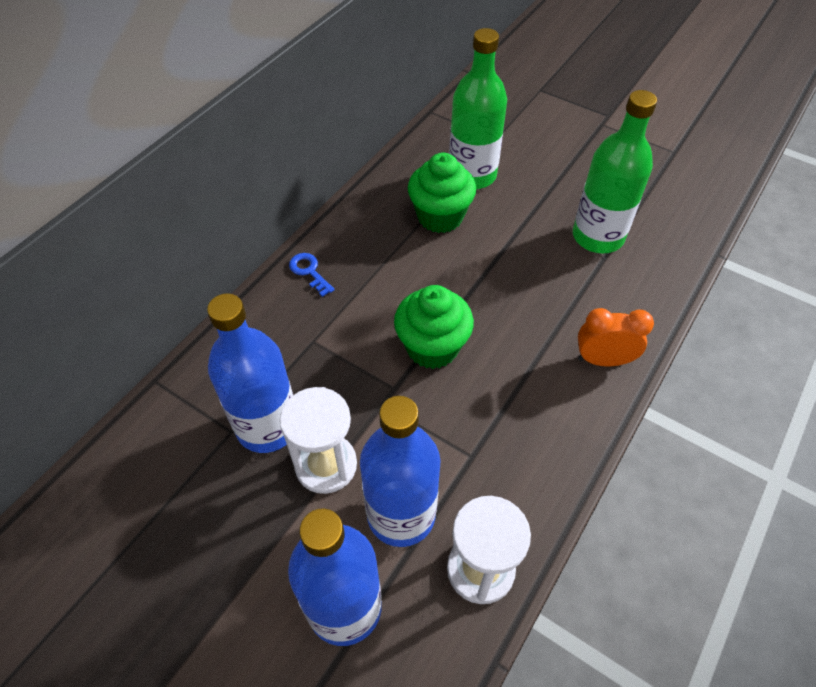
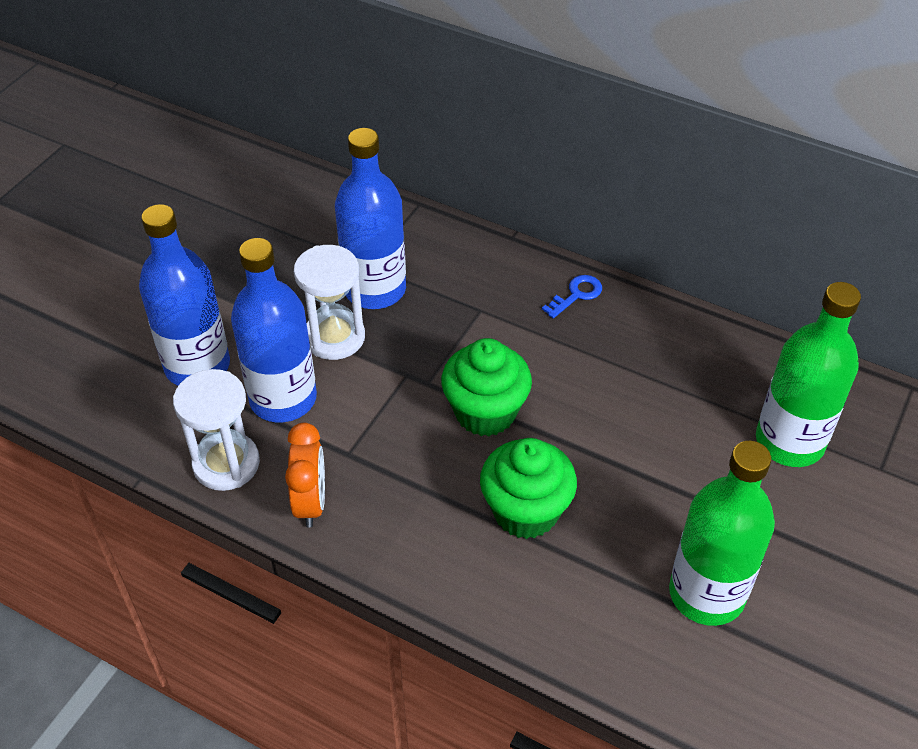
camera: 85 degrees right, 5 degrees down
(440, 217) = (697, 409): green cupcake -> green cupcake (525, 511)
(603, 360) = (487, 586): orange clock -> orange clock (311, 502)

